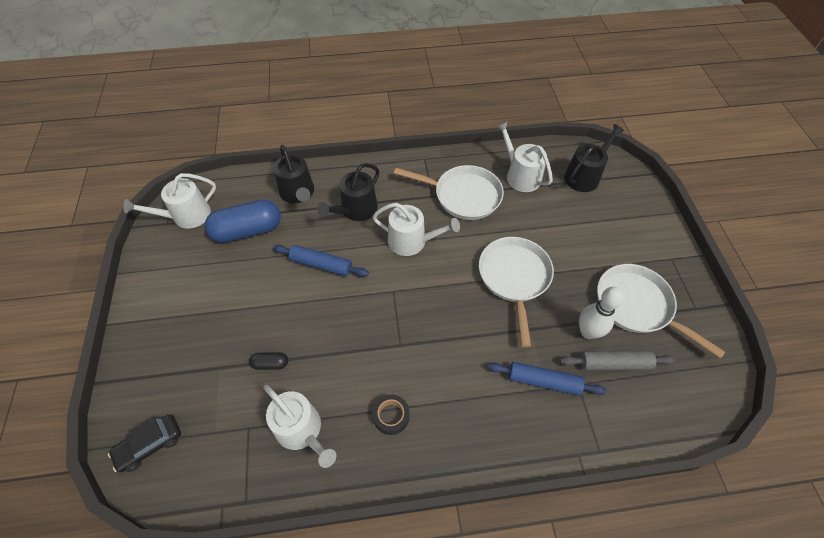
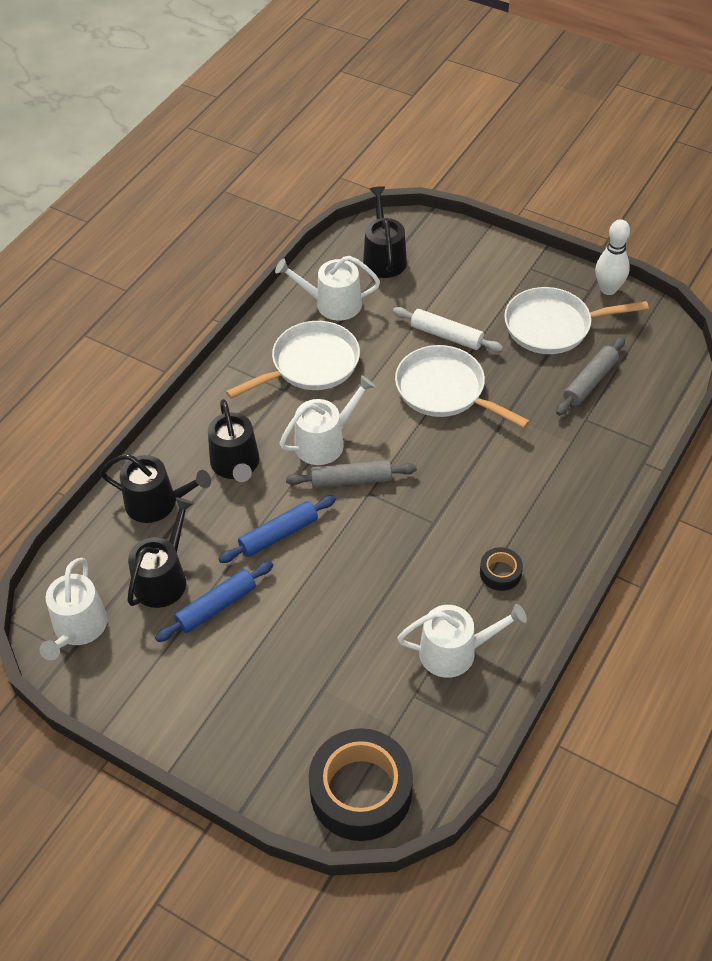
camera: 50 degrees left, 5 degrees down
(150, 445) = (361, 791): black car -> black tape
(247, 230) = (163, 578): blue capsule -> black watering can
(270, 364) = (359, 641): black capsule -> none
(394, 274) = (351, 480): none -> grey rolling pin
(543, 381) = (563, 441): blue rolling pin -> blue rolling pin (216, 606)
(560, 249) = (446, 335): none -> white rolling pin
(588, 332) = (546, 378): white bowling pin -> white bowling pin (608, 289)

